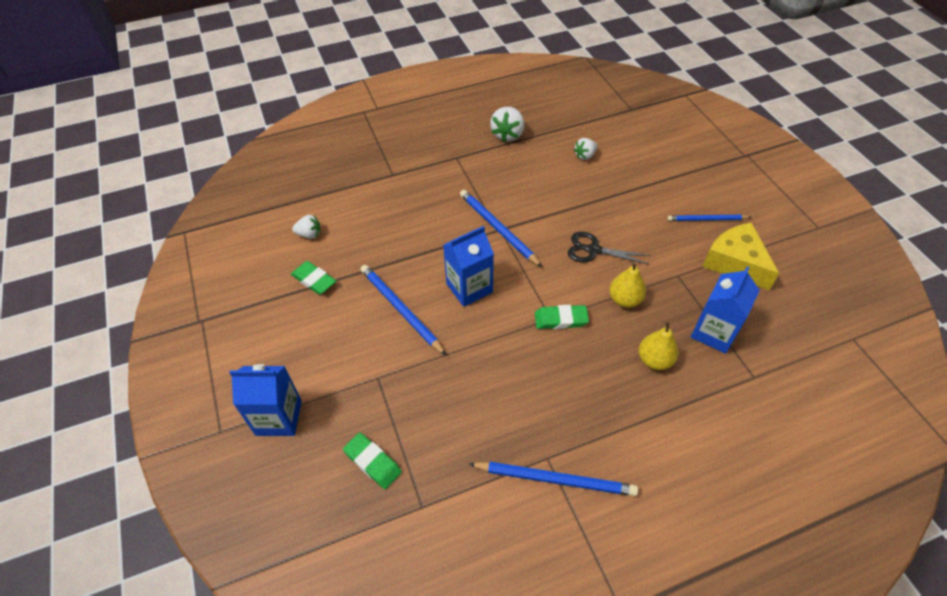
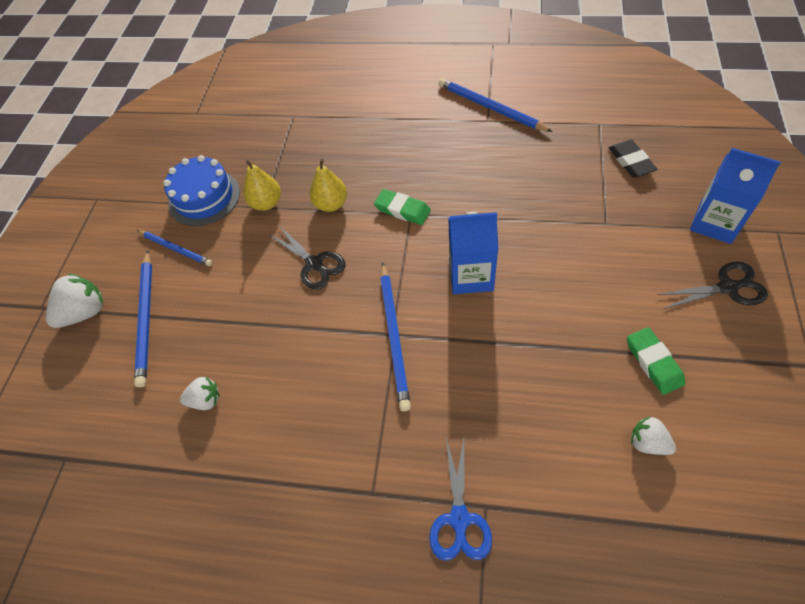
camera: 145 degrees left, 5 degrees up
(264, 357) = (727, 287): none -> black scissors
(373, 462) = (631, 161): green eraser -> black eraser
(400, 309) = (557, 282): blue pencil -> blue pencil (146, 319)
(404, 165) = (459, 519): none -> blue scissors
(508, 135) = (268, 502): white strawberry -> white strawberry (85, 312)
(654, 360) = (353, 151): yellow pear -> yellow pear (266, 203)
(714, 332) = (287, 152): blue carton -> none
(735, 263) = (204, 197): yellow cheese -> blue cake

